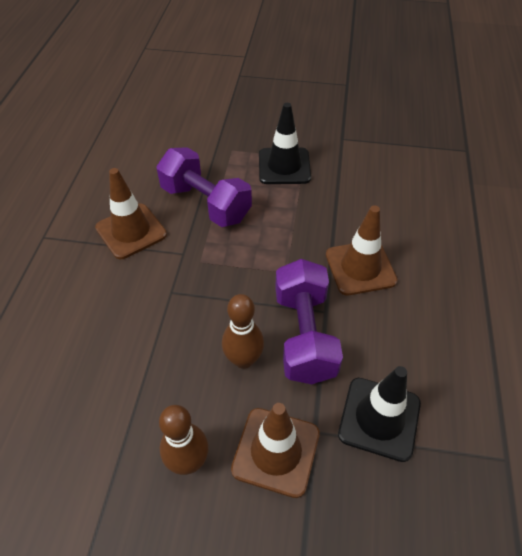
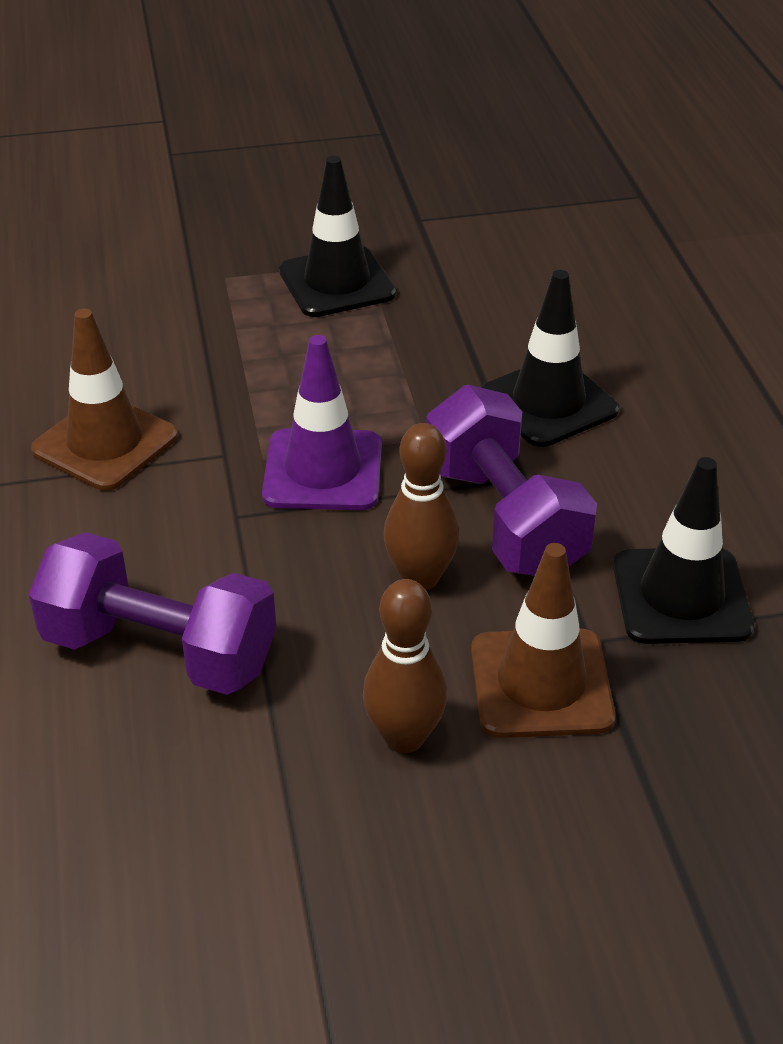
camera: 20 degrees left, 10 degrees down
(206, 203) = (223, 370): purple dumbbell -> purple dumbbell (160, 651)
(225, 277) = (323, 470): none -> purple traffic cone
(360, 268) = (548, 403): brown traffic cone -> black traffic cone

